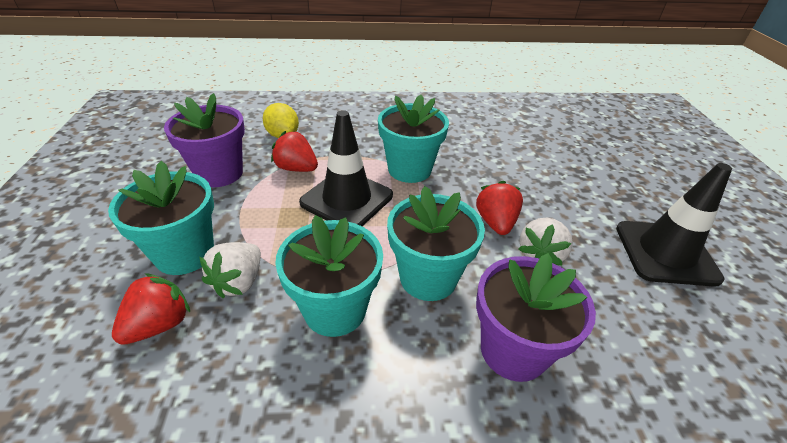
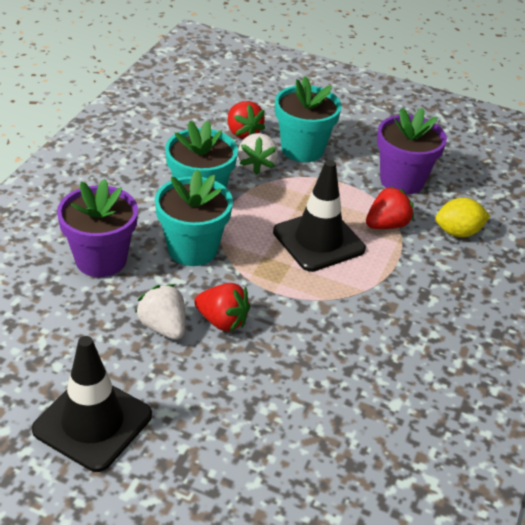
camera: 115 degrees right, 0 degrees up
(239, 282) = (257, 165): white strawberry -> white strawberry turned 135 degrees counterclockwise
(409, 169) = (343, 300): turquoise flower pot -> none

